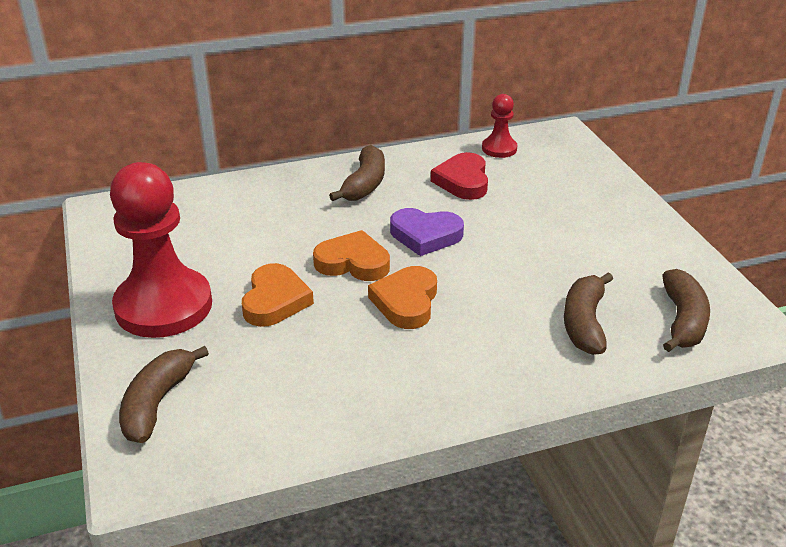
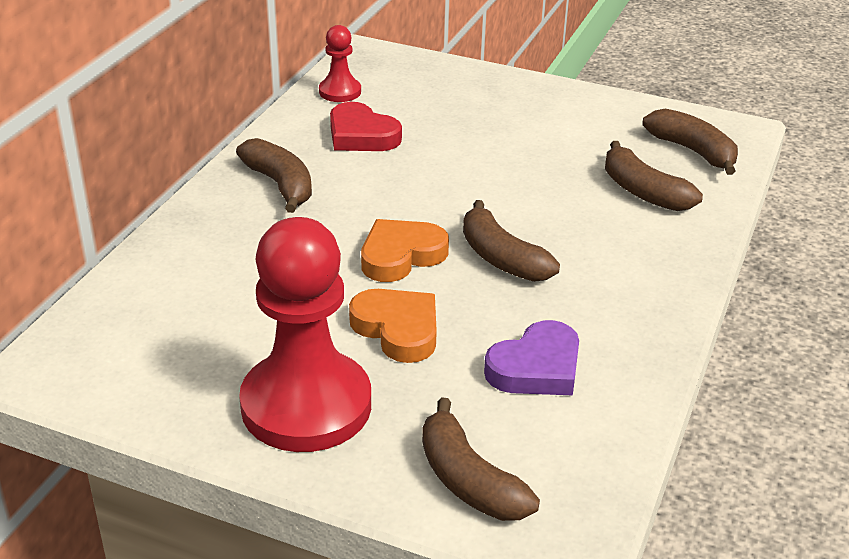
camera: 50 degrees left, 0 degrees up
(406, 302) = (502, 258): orange heart -> brown banana
(425, 235) = (416, 197): purple heart -> purple heart (536, 367)

